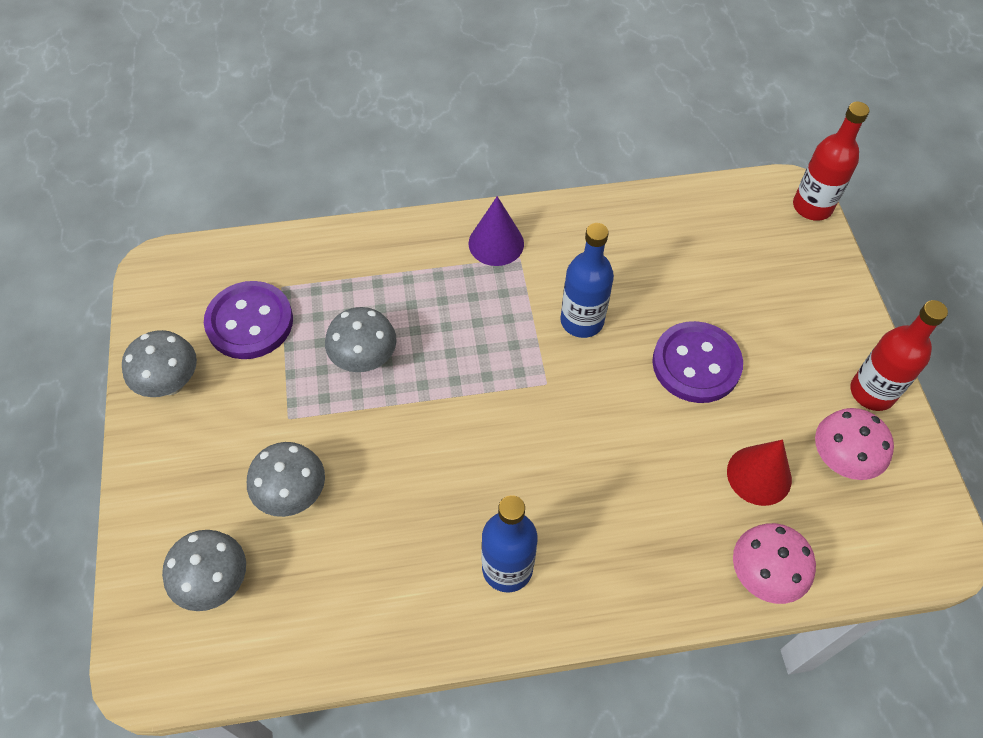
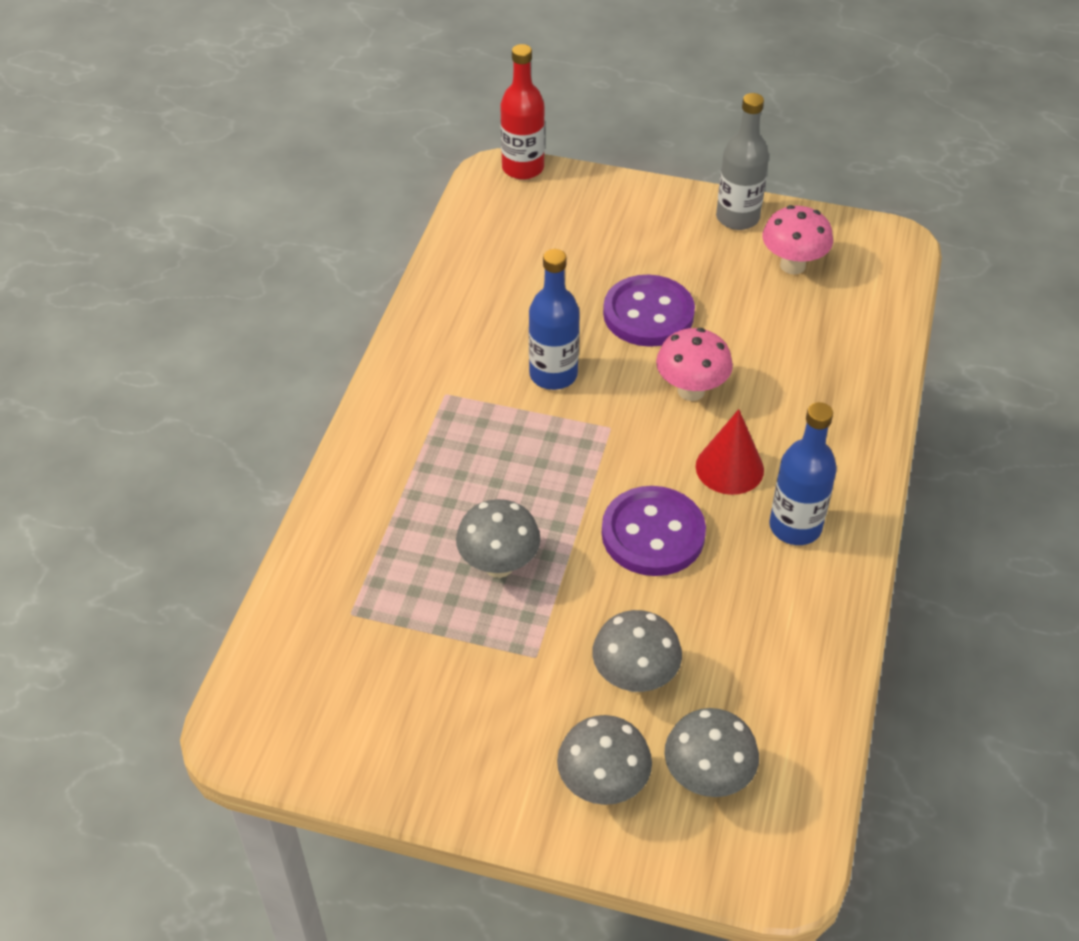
camera: 65 degrees left, 10 degrees down
(171, 384) = (425, 761): grey mushroom -> grey mushroom (602, 785)
(250, 322) = (383, 658): purple button -> purple button (653, 534)
(496, 243) = (414, 405): purple cone -> none
(759, 475) = (782, 320): red cone -> red cone (729, 468)
(762, 576) = (876, 357): pink mushroom -> pink mushroom (691, 390)
(872, 392) = (737, 218): red bottle -> grey bottle

